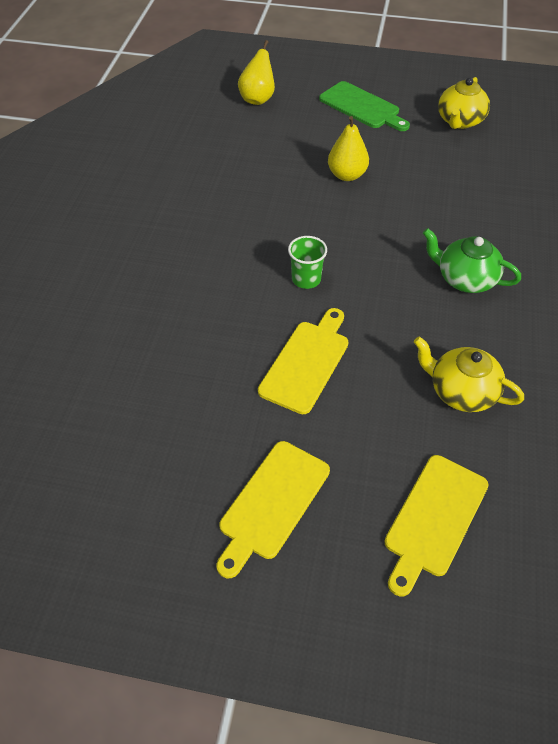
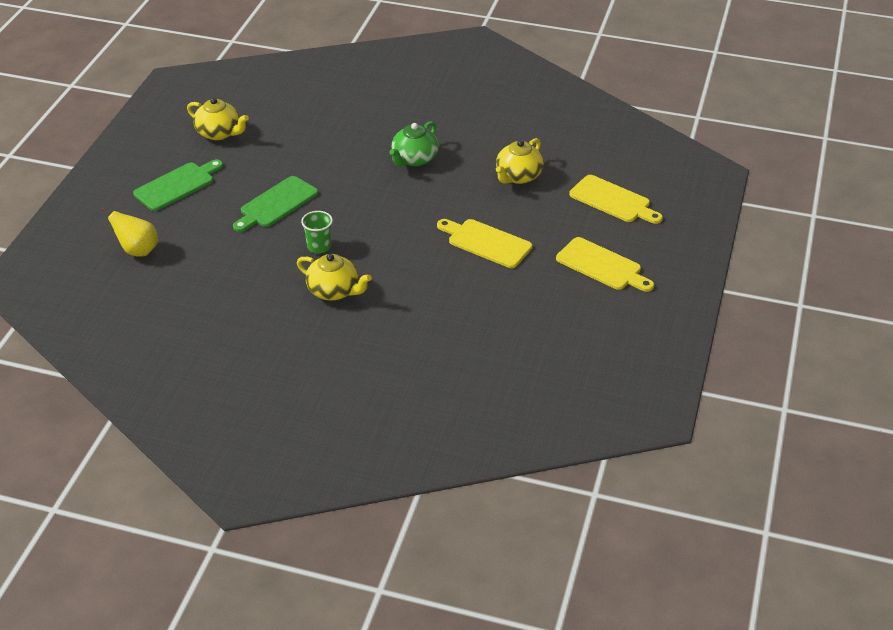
camera: 85 degrees left, 10 degrees down
(205, 233) = (334, 291): none -> yellow teapot
(306, 279) = (401, 237): green cup -> green cup (319, 246)
(347, 175) = (276, 204): yellow pear -> green cutting board

